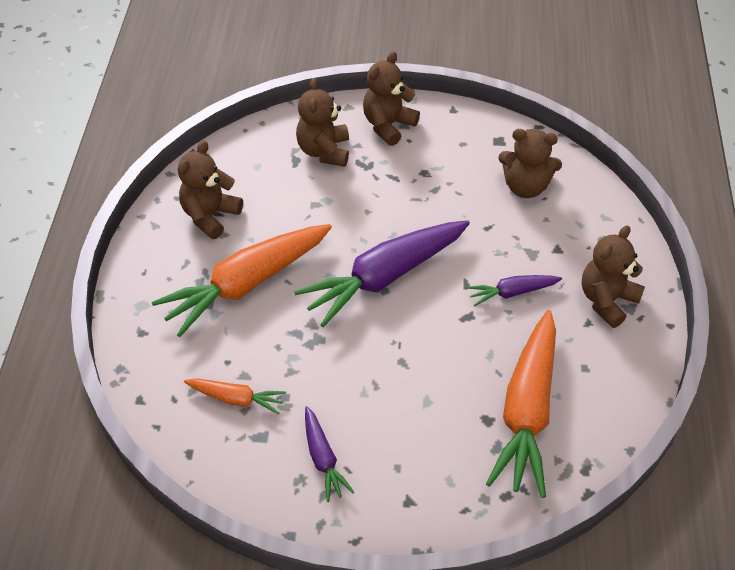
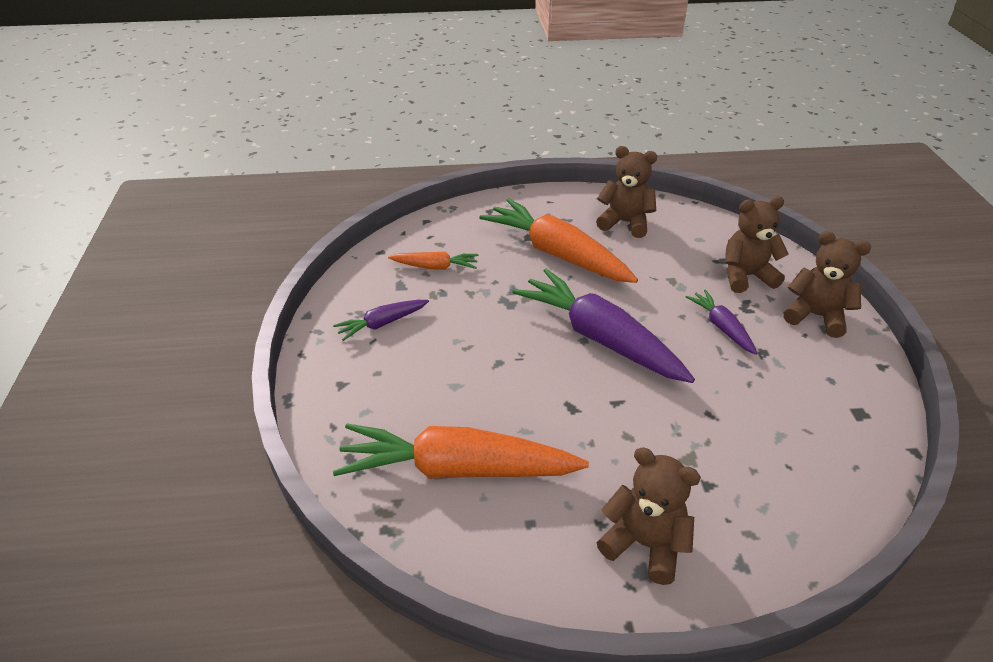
camera: 80 degrees right, 10 degrees down
(236, 399) = (435, 267): orange carrot -> orange carrot turned 90 degrees counterclockwise
(512, 292) = (619, 444): purple carrot -> purple carrot (721, 327)
(525, 187) = (796, 445): brown teddy bear -> none

